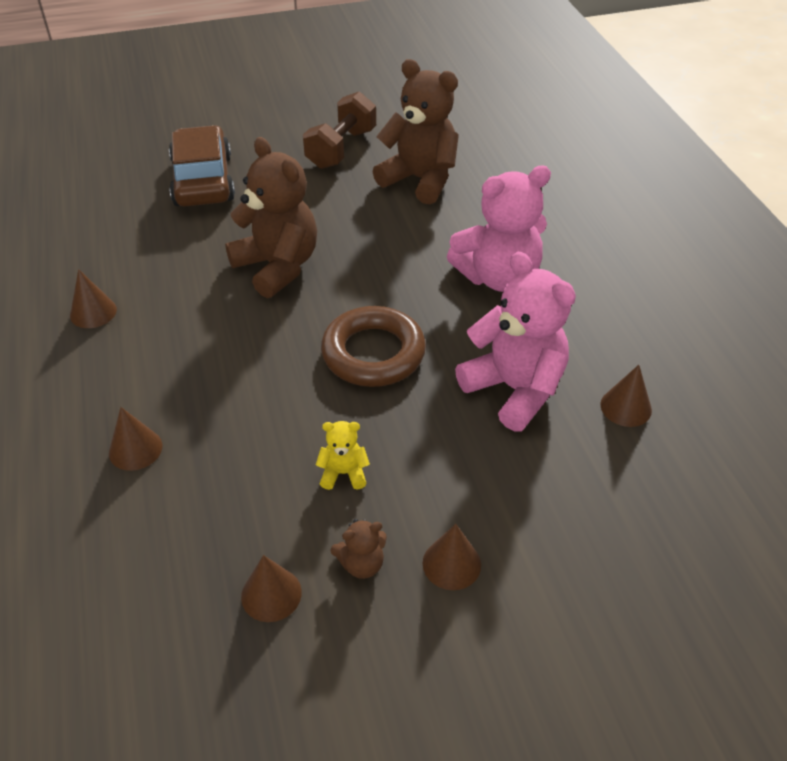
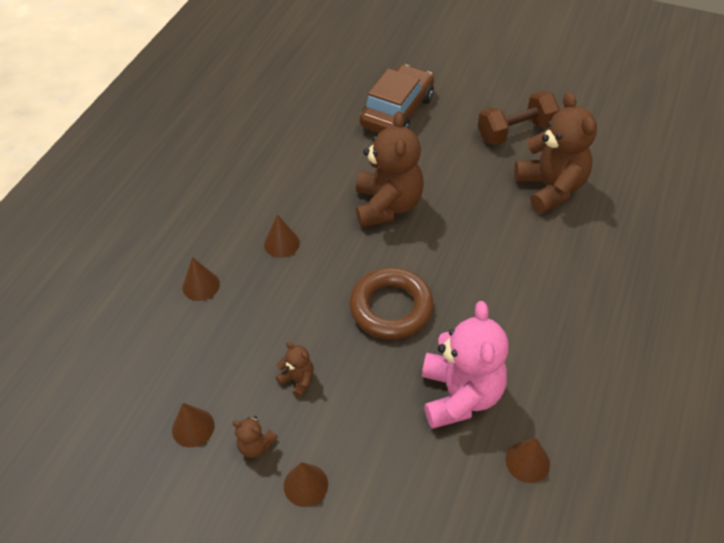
camera: 40 degrees right, 5 degrees up
(93, 312) = (252, 177): brown cone -> brown cone (282, 243)
(343, 473) = (298, 380): yellow teddy bear -> brown teddy bear
(498, 277) = (533, 301): pink teddy bear -> none

